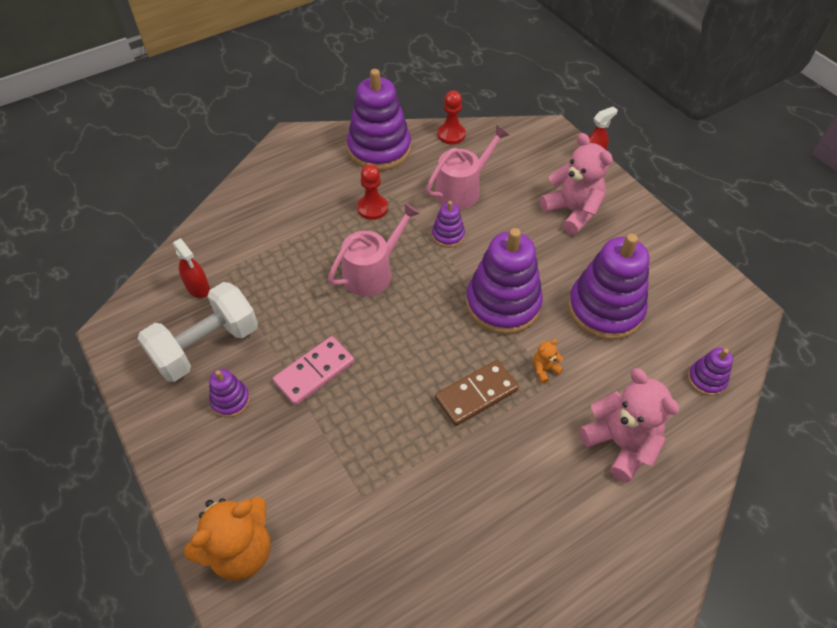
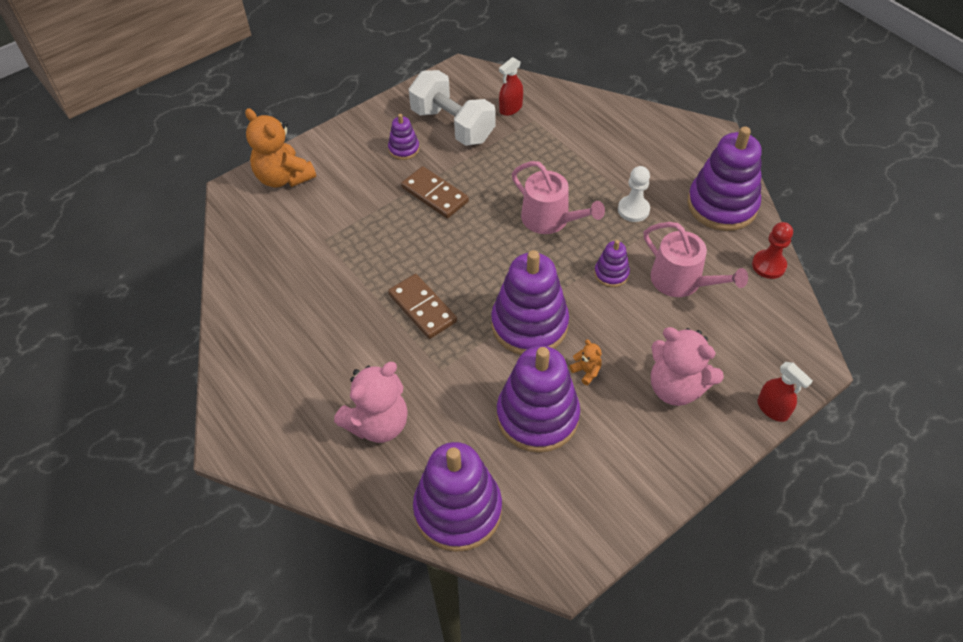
camera: 85 degrees right, 0 degrees up
(314, 372) = (435, 194): pink domino -> brown domino
(372, 208) = (633, 210): red pawn -> white pawn
(544, 369) = (454, 361): orange teddy bear -> orange teddy bear (586, 371)
(572, 212) = (676, 387): pink teddy bear -> pink teddy bear turned 75 degrees clockwise
(706, 379) = (458, 510): purple stacking toy -> purple stacking toy, size x2.12

